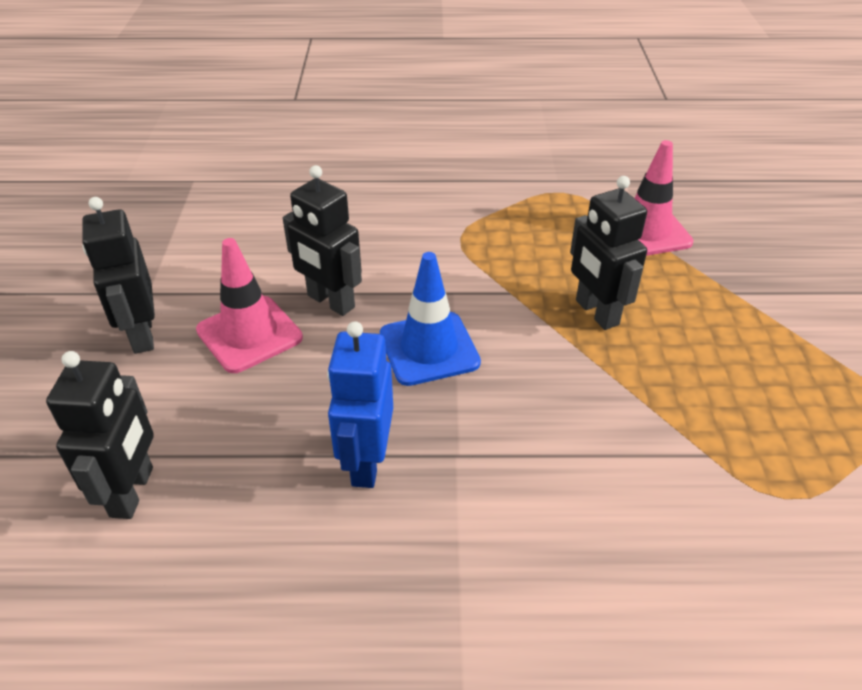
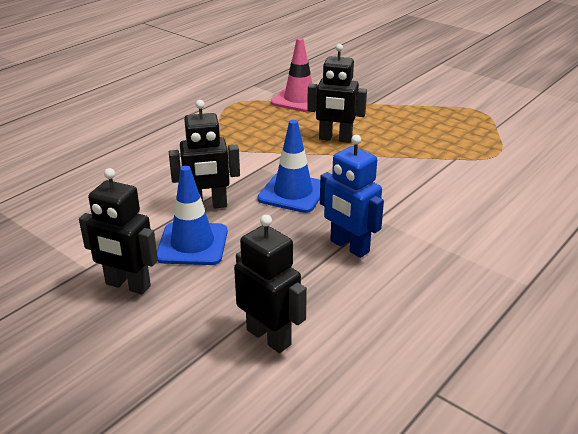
camera: 50 degrees left, 10 degrees down
(249, 334) = (192, 244): pink traffic cone -> blue traffic cone

